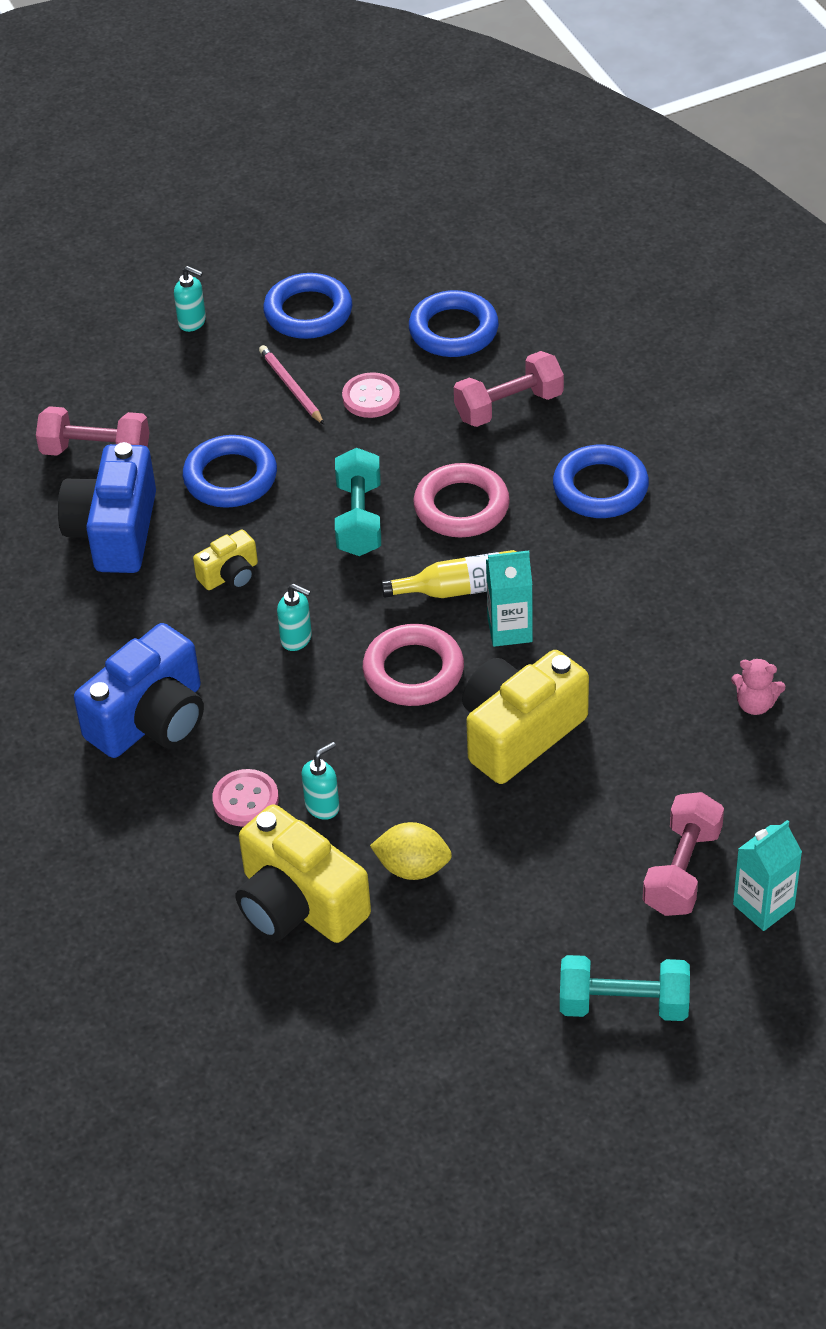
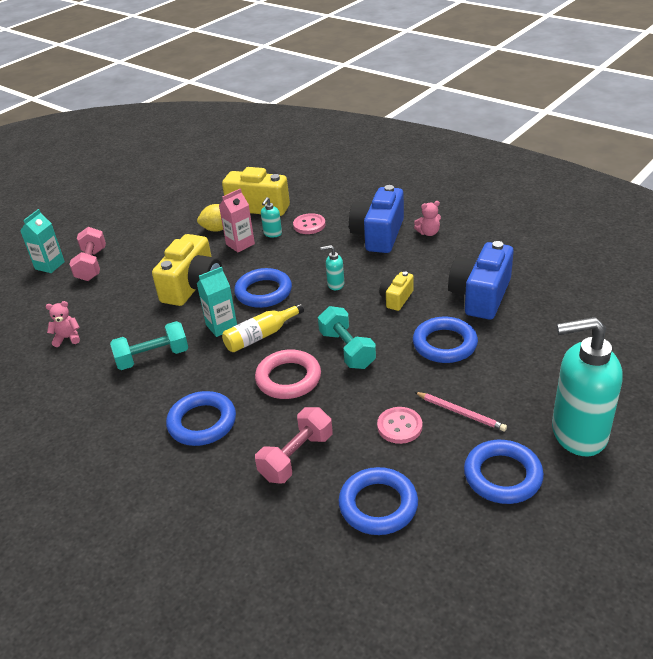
camera: 155 degrees right, 10 degrees down
(70, 687) = (428, 233): none -> pink teddy bear
(96, 451) = (540, 329): pink dumbbell -> none
(114, 531) = (480, 296): blue camera -> blue camera turned 135 degrees counterclockwise
(192, 322) = (577, 433): turquoise soap dispenser -> turquoise soap dispenser, size x2.45
(393, 804) = (240, 244): none -> pink carton
(413, 671) = (263, 292): pink ring -> blue ring
(623, 1004) = (106, 221): turquoise dumbbell -> turquoise dumbbell (153, 357)

